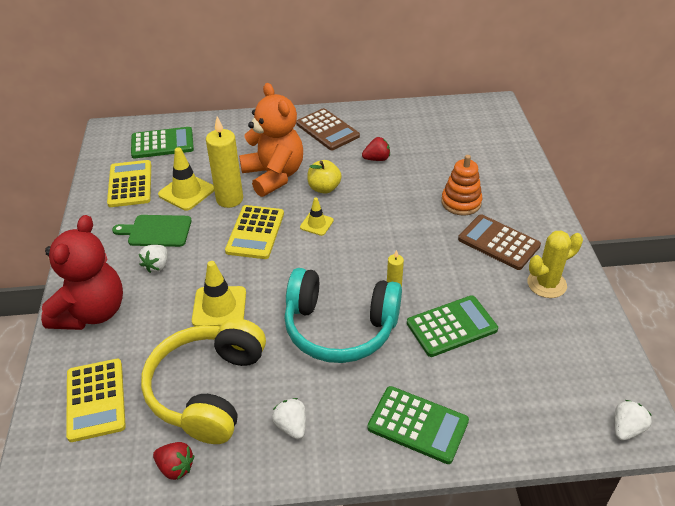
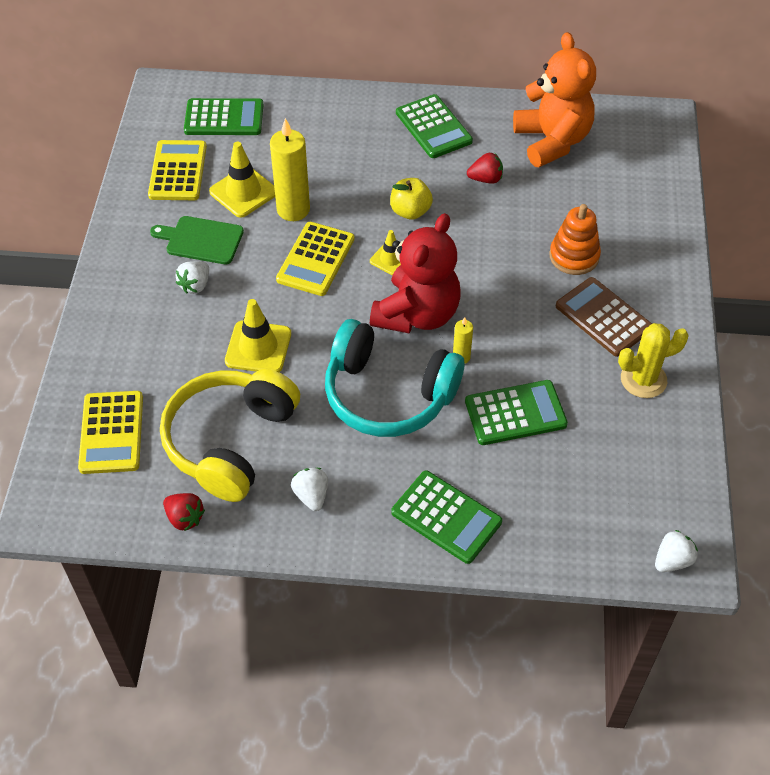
camera: 10 degrees right, 10 degrees up
(92, 312) = (117, 331): red teddy bear -> red teddy bear (417, 314)
(274, 176) = (352, 185): orange teddy bear -> orange teddy bear (552, 141)
(327, 130) = (433, 127): brown calculator -> green calculator

